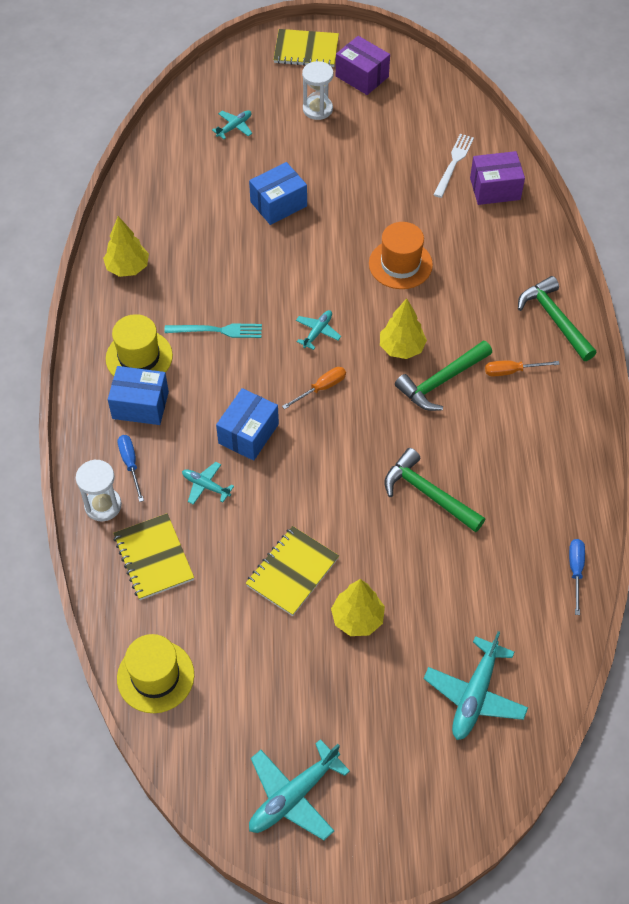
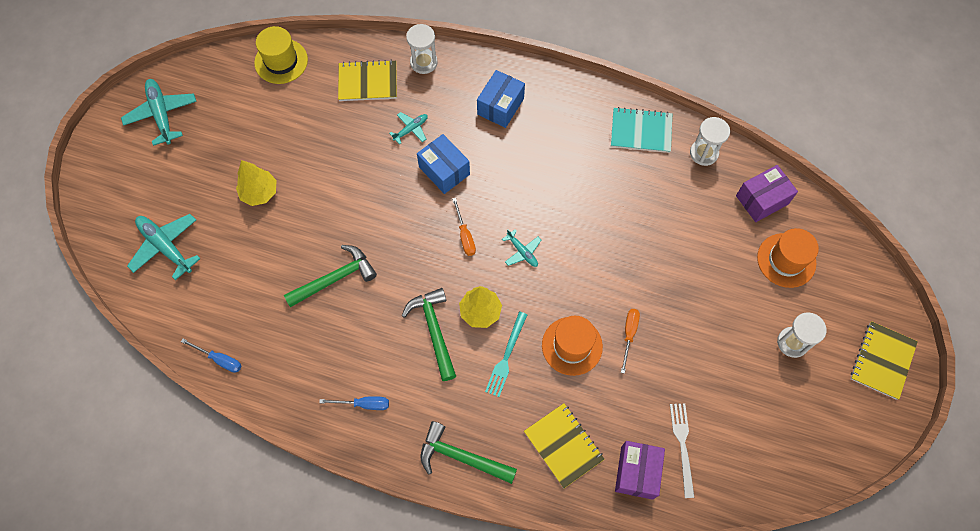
camera: 110 degrees right, 10 degrees up
(127, 268) = (641, 131): yellow tree -> turquoise notebook
(130, 464) = (450, 87): blue screwdriver -> blue screwdriver (364, 404)
(136, 210) = (704, 153): none -> white hourglass
(139, 357) = (546, 116): yellow hat -> none
(217, 330) = (551, 178): turquoise fork -> turquoise fork (506, 357)
(234, 127) = (786, 260): turquoise plane -> orange hat
(278, 204) = (676, 267): blue box -> none
(292, 572) = (315, 163): yellow notebook -> yellow notebook (563, 445)
(362, 76) = (830, 402): purple box -> purple box (762, 200)
(453, 163) = (682, 445): white fork -> white fork turned 135 degrees counterclockwise
(512, 371) = (421, 393): orange screwdriver -> orange screwdriver (629, 334)
(554, 319) = (461, 457): green hammer -> green hammer turned 150 degrees counterclockwise

